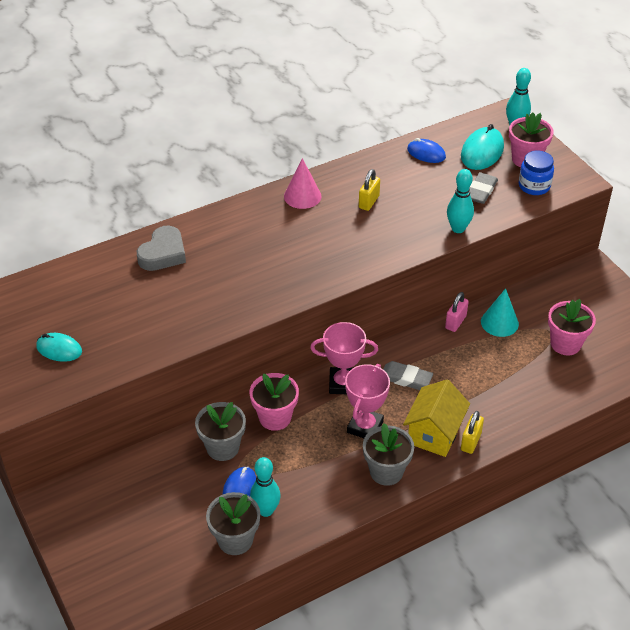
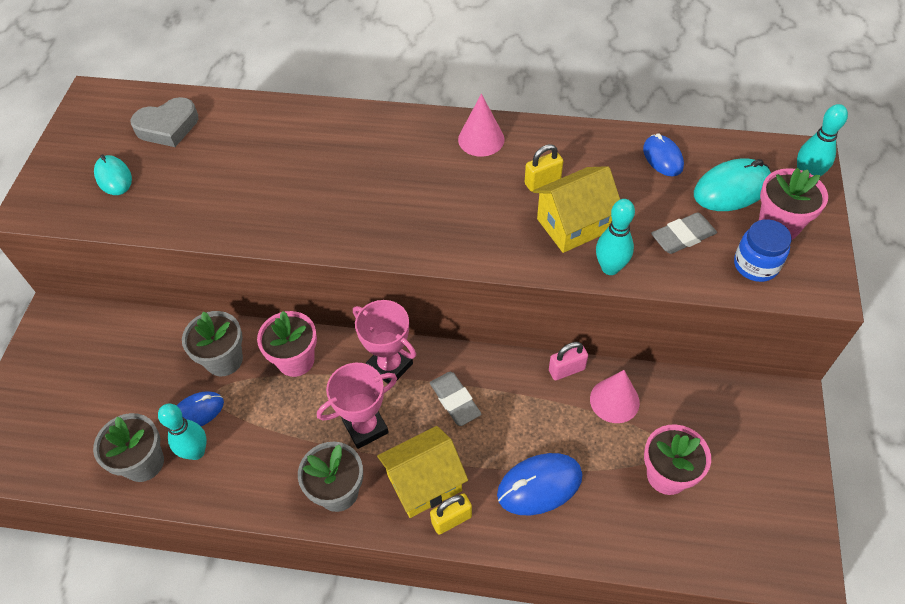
camera: 40 degrees right, 10 degrees up
(163, 253) = (292, 131): grey heart -> grey heart (168, 127)
(413, 216) = (573, 225): none -> yellow house
(499, 322) = (614, 400): turquoise cone -> pink cone
(502, 392) = (539, 485): none -> blue mouse

